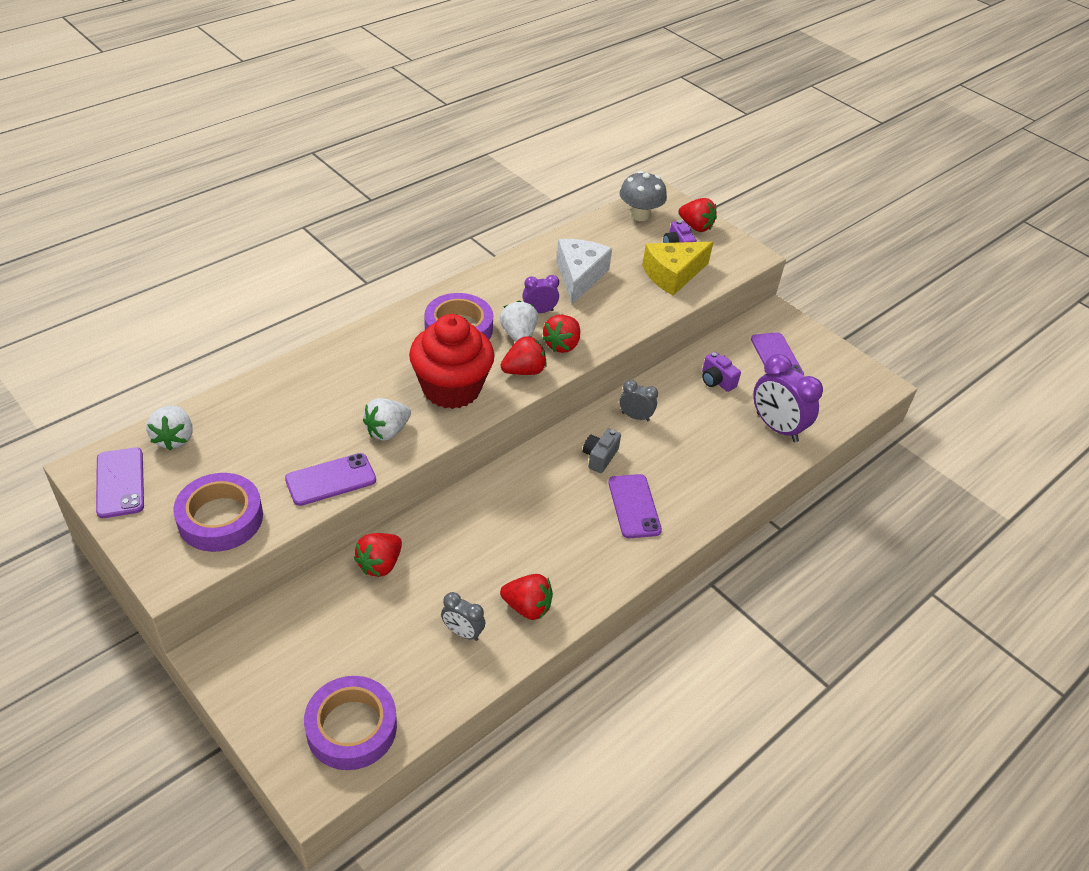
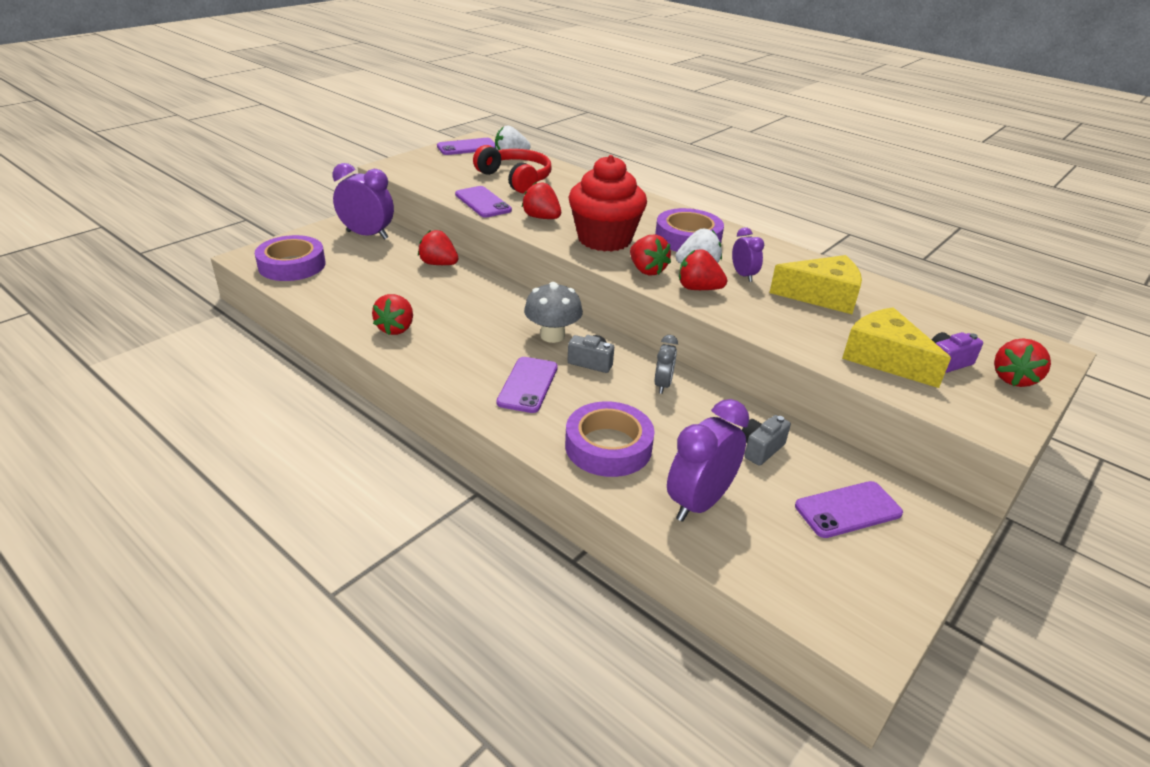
camera: 85 degrees right, 10 degrees down
(220, 518) = (440, 174): purple tape -> purple tape (608, 446)
(260, 441) = (516, 179): none -> red headphones
(275, 642) = (367, 235): none -> purple clock
(387, 431) = (541, 218): white strawberry -> red strawberry
(462, 632) = (371, 301): grey clock -> none
(579, 276) = (822, 296): white cheese -> yellow cheese
(634, 506) = (528, 385): purple phone -> purple phone turned 60 degrees counterclockwise
(639, 215) = (987, 334): grey mushroom -> grey mushroom (552, 335)
(716, 381) = (760, 449): purple camera -> grey camera

